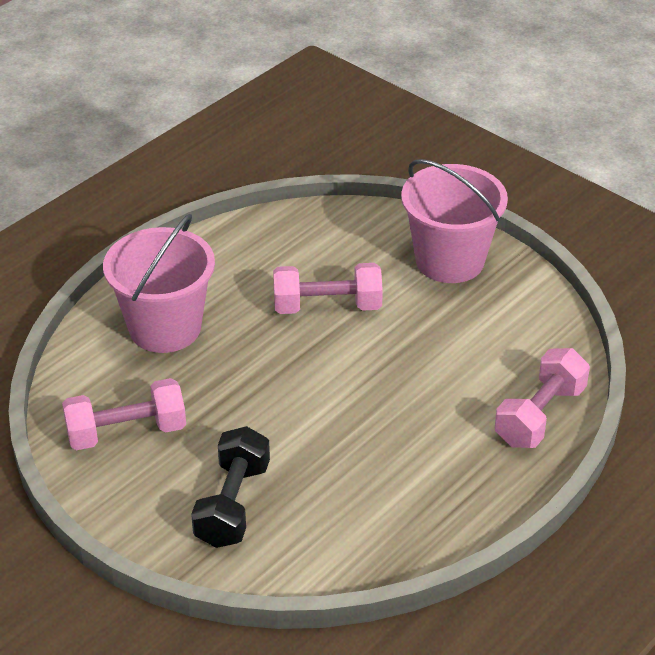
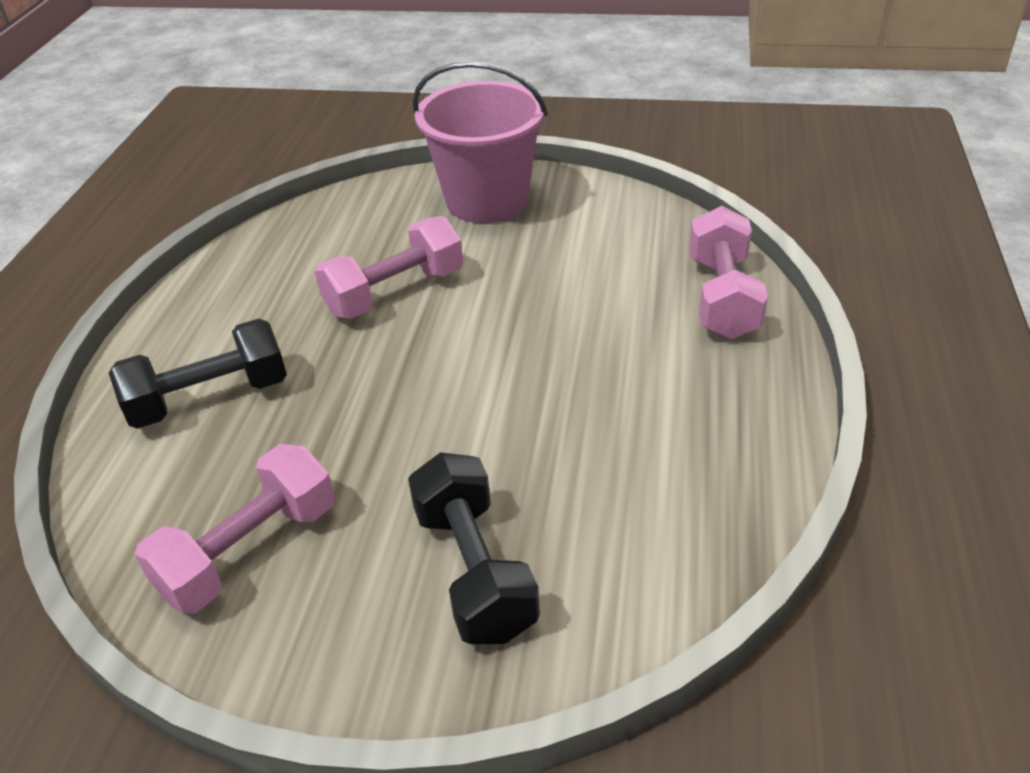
camera: 30 degrees left, 0 degrees up
(165, 328) = (209, 398): pink bucket -> black dumbbell

